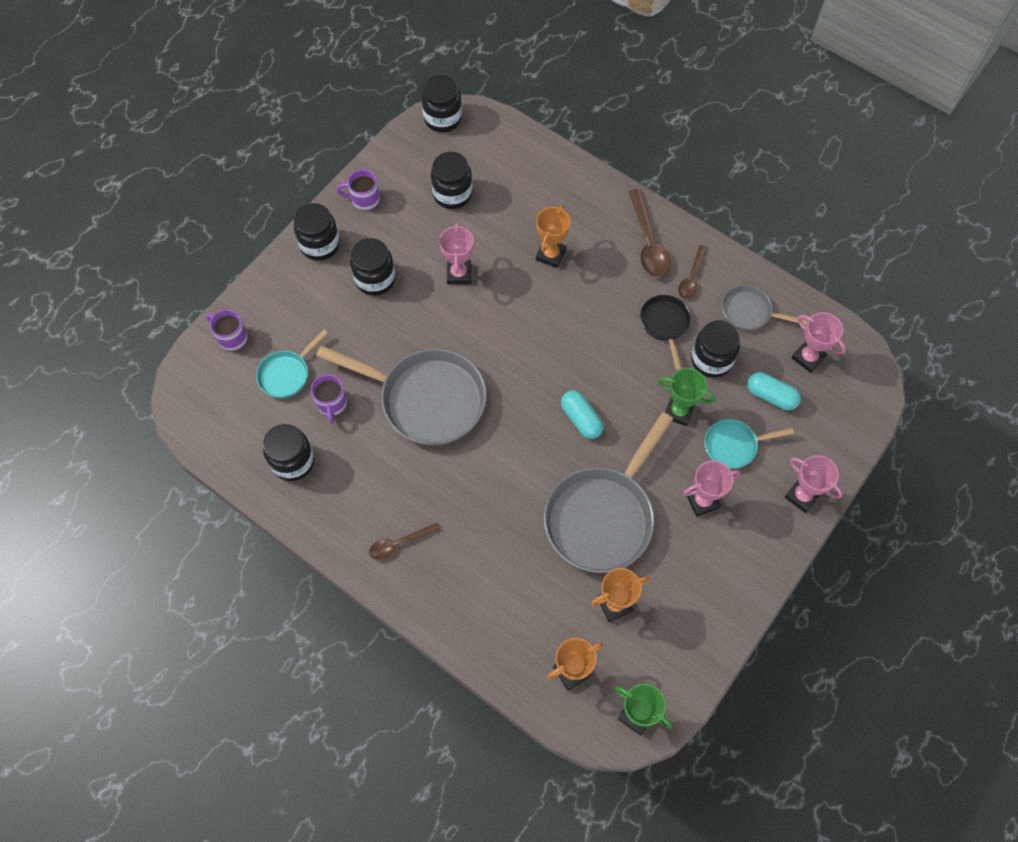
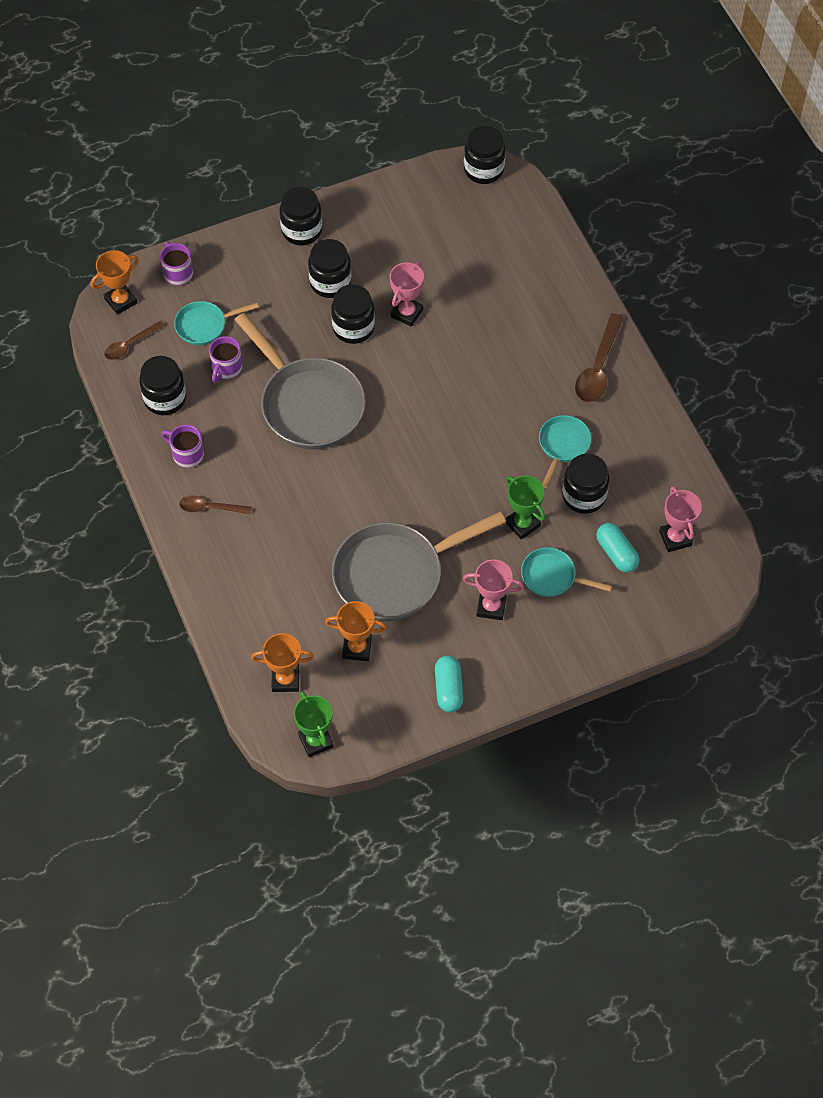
camera: 30 degrees right, 5 degrees down
(364, 199) = (365, 209): purple mug -> purple mug (187, 454)
(452, 194) = (447, 241): black jar -> black jar (353, 328)
(551, 255) = (500, 336): orange trophy -> orange trophy (121, 301)
(581, 419) = (431, 487): turquoise capsule -> turquoise capsule (448, 689)
(665, 325) = (562, 446): black pan -> turquoise pan
(691, 278) = (616, 417): brown spoon -> brown spoon (130, 345)
(749, 312) = (649, 473): grey pan -> none
(802, 496) = (583, 648): pink trophy -> none

